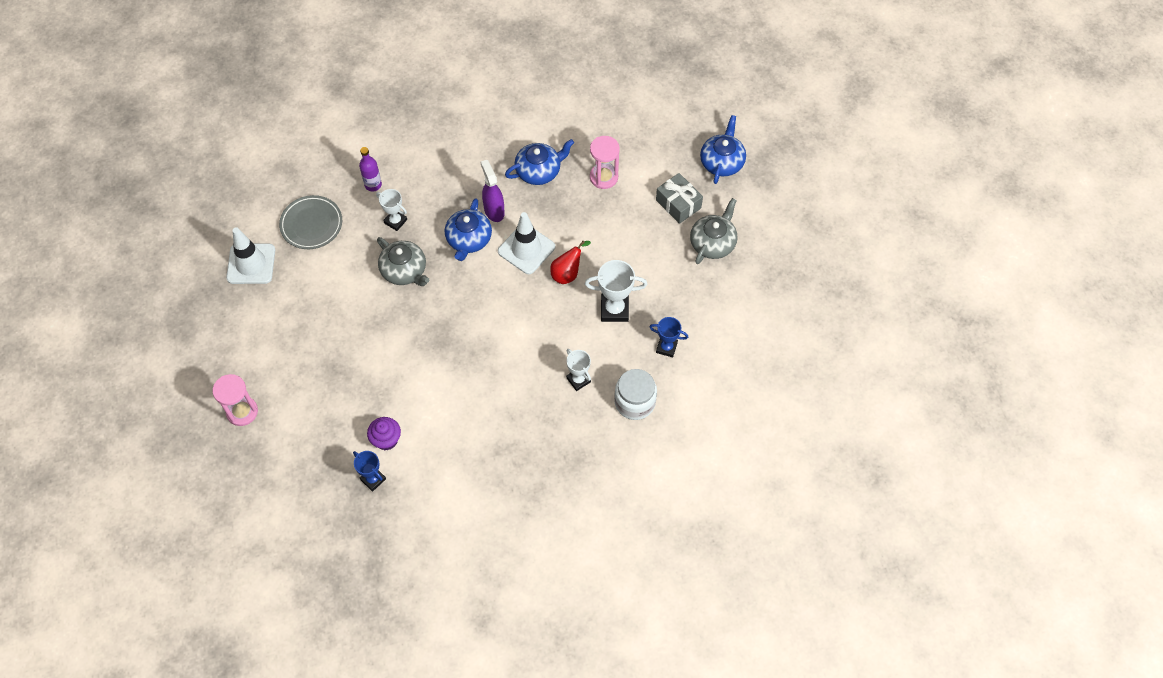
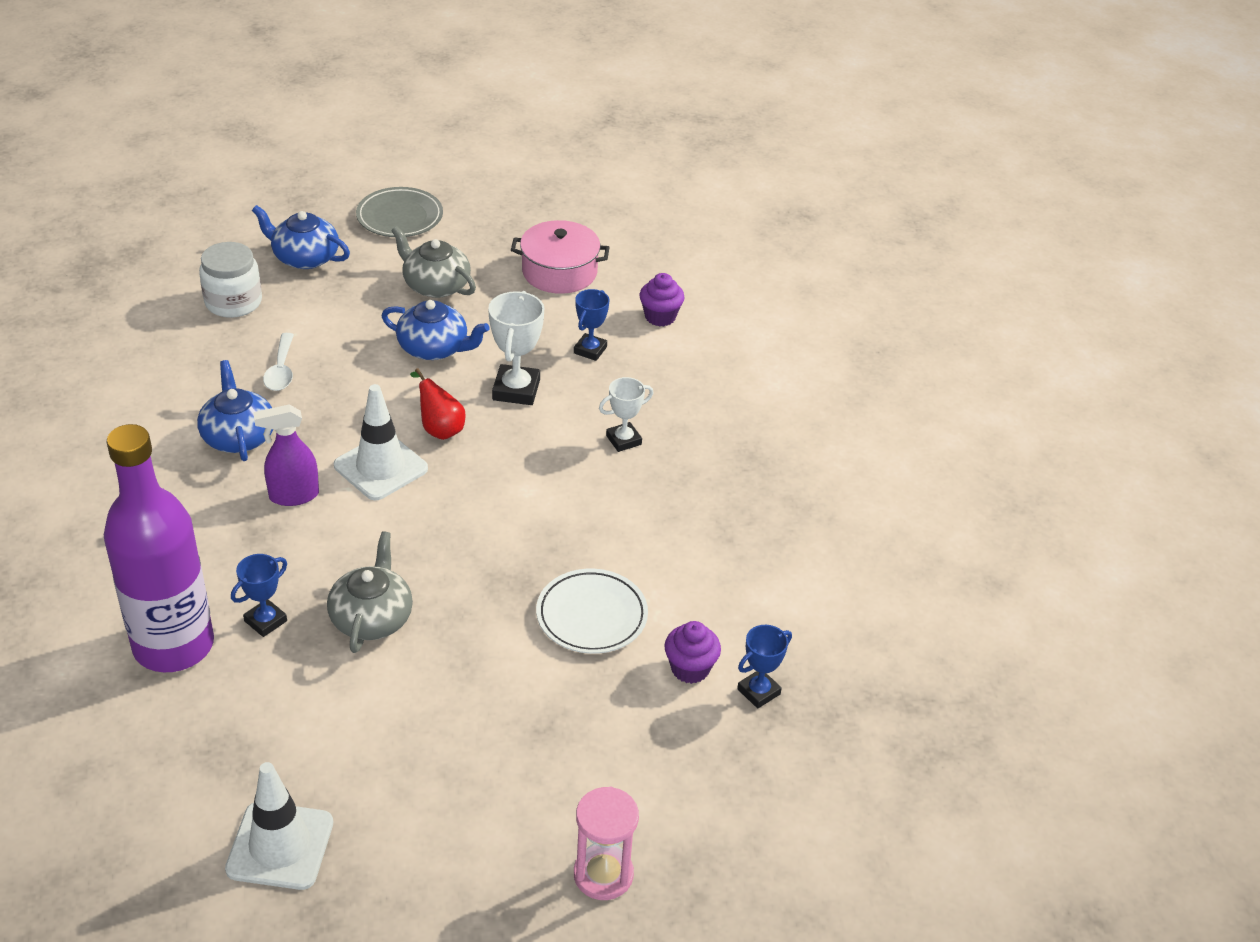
camera: 85 degrees left, 20 degrees down
(311, 224) = (225, 743): grey plate -> grey plate (399, 217)
(373, 185) = (173, 645): purple bottle -> purple bottle, size x2.49
(395, 221) = (265, 621): white trophy -> blue trophy
(404, 270) = (372, 618): grey teapot -> grey teapot turned 45 degrees counterclockwise
(421, 382) = (591, 615): none -> white plate
(469, 239) = (338, 531): blue teapot -> blue teapot (434, 348)
(603, 177) = (281, 370): pink hourglass -> white spoon
(635, 402) = (669, 391): white jar -> white jar (233, 302)
(678, 204) = (359, 306): grey gift -> none
(715, 387) = (660, 317): none -> purple cupcake
(750, 316) = (559, 272): none -> pink pot

